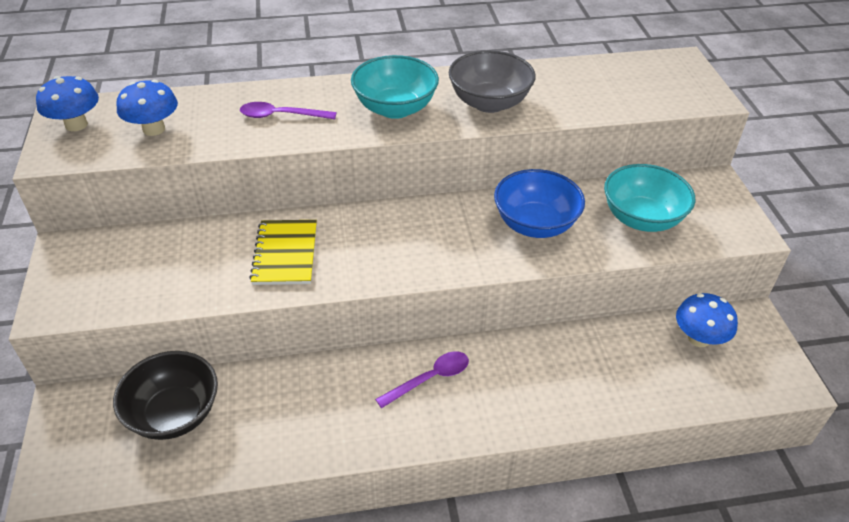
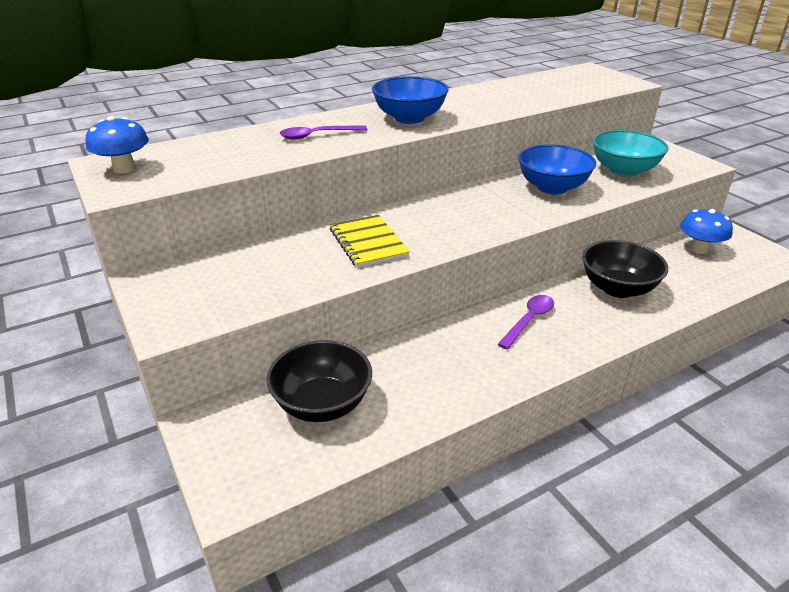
camera: 20 degrees left, 10 degrees down
(154, 129) = (206, 160): blue mushroom -> none
(395, 108) = (409, 118): turquoise bowl -> blue bowl
(489, 103) = (479, 105): grey bowl -> none
(556, 366) = (617, 288): none -> black bowl

